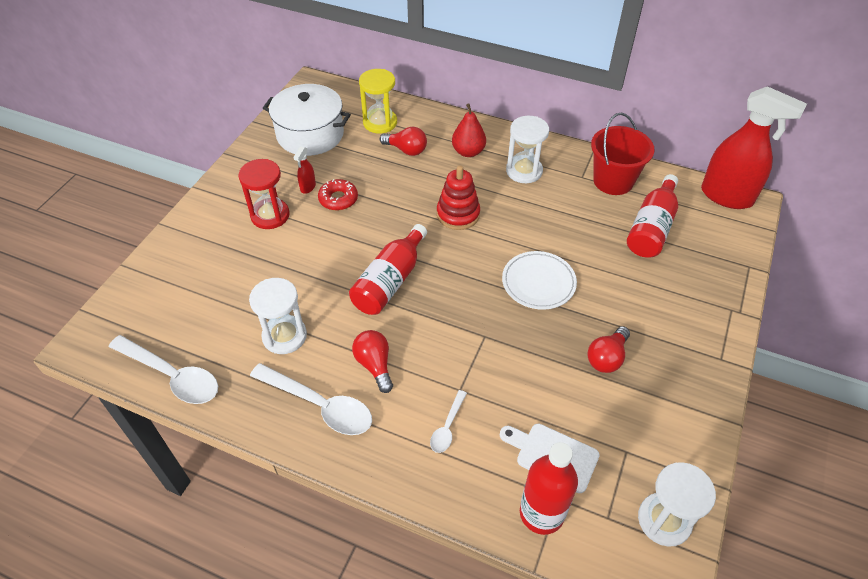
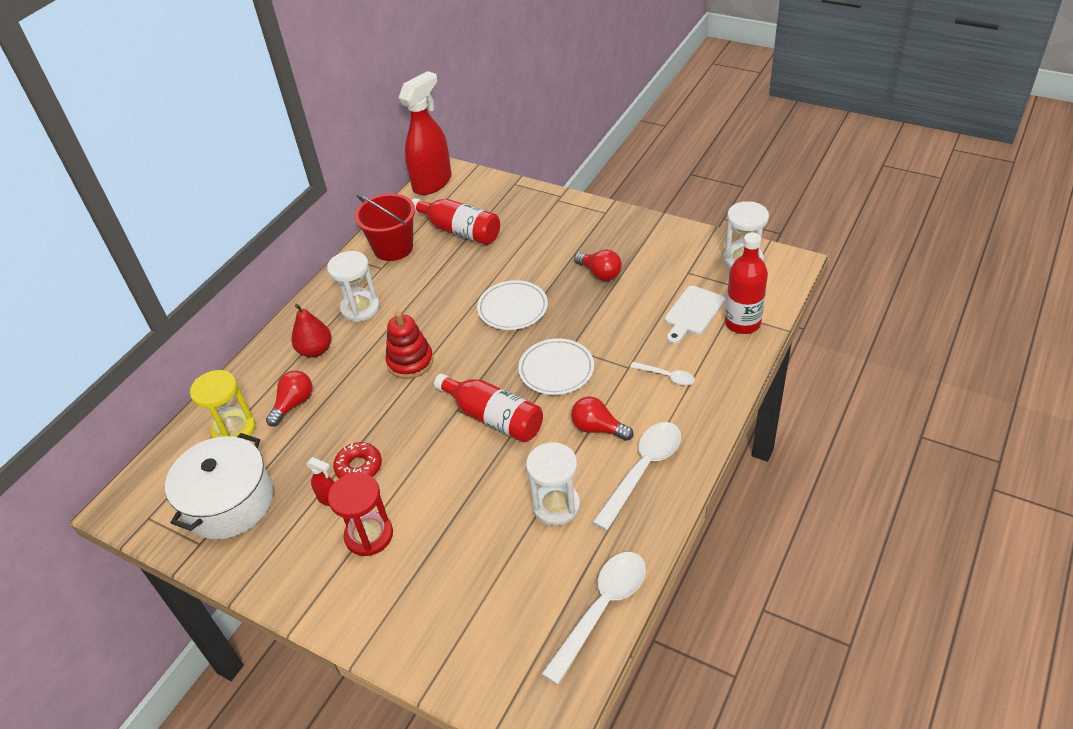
camera: 80 degrees left, 5 degrees down
(374, 365) = (598, 428): red light bulb -> red light bulb turned 45 degrees clockwise
(453, 325) = (556, 370): none -> white plate

